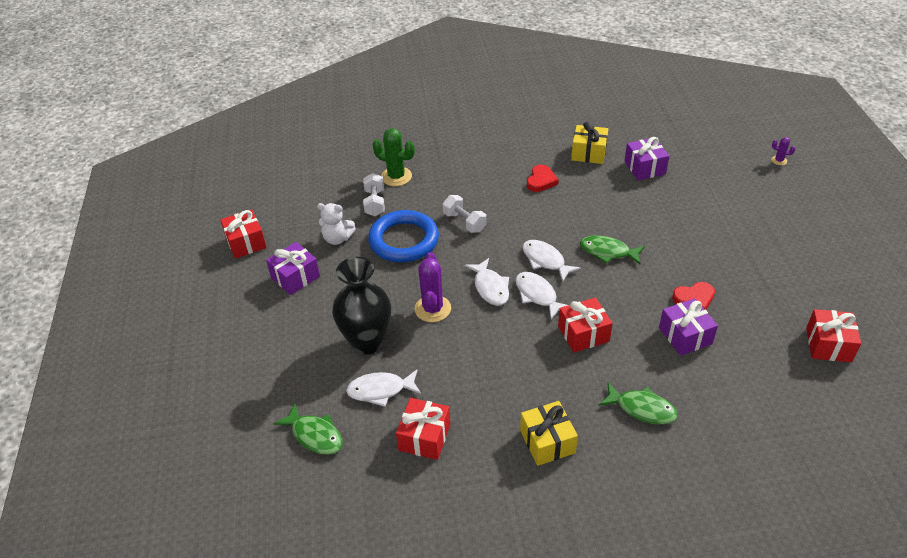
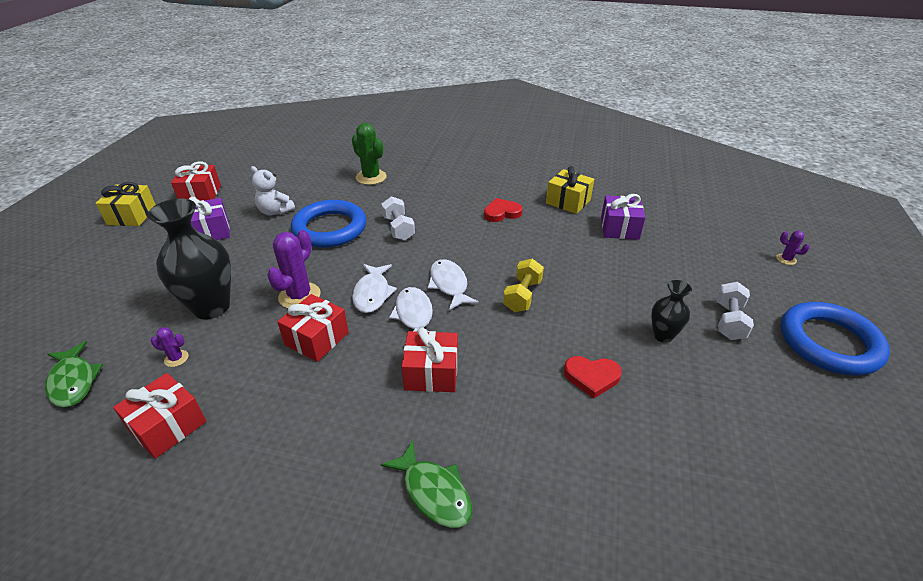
camera: 20 degrees right, 5 degrees down
(375, 203) = (333, 192): white dumbbell -> white dumbbell (729, 321)
(380, 390) = (176, 358): white fish -> purple cactus
(541, 181) = (502, 213): red heart -> red heart turned 150 degrees counterclockwise
(547, 441) = (289, 488): yellow gift -> yellow gift (132, 215)
(607, 252) = (522, 296): green fish -> yellow dumbbell
(685, 336) = (552, 418): purple gift -> none
(724, 251) = (663, 335): none -> black vase
(828, 345) = (751, 502): red gift -> red gift (317, 339)
(832, 222) = (829, 343): none -> blue ring

